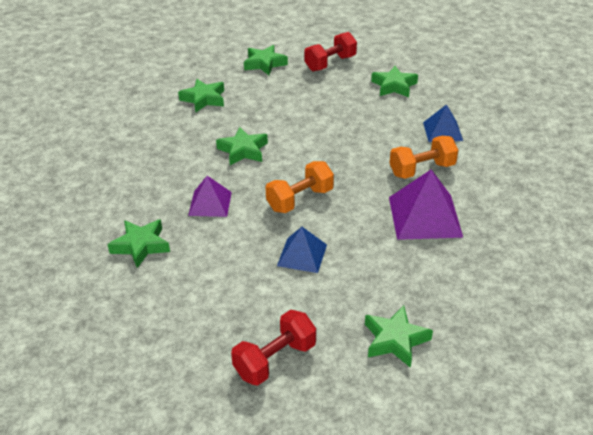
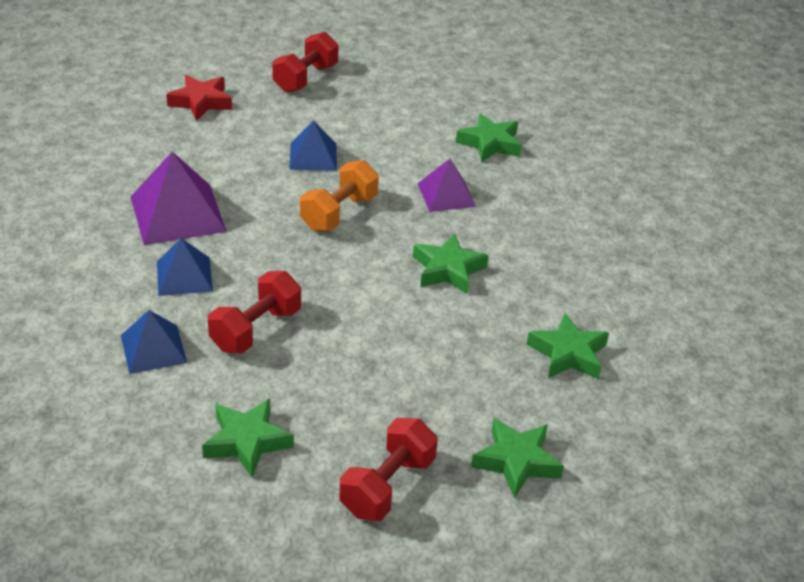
camera: 160 degrees right, 0 degrees up
(379, 133) = (256, 330): none -> red dumbbell
(395, 340) = (201, 102): green star -> red star
(422, 170) = (184, 276): orange dumbbell -> blue pyramid

